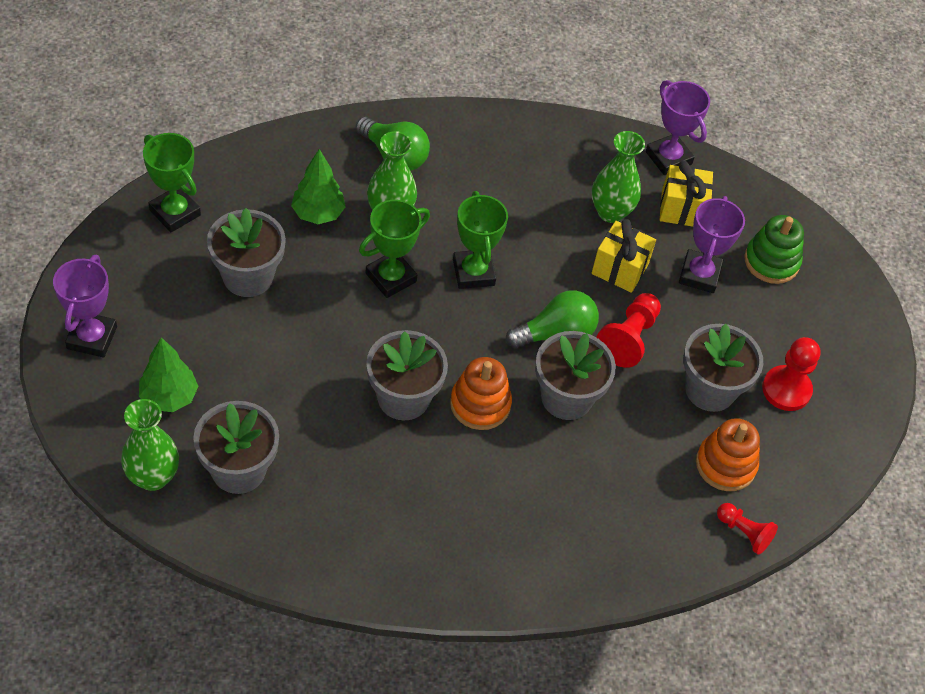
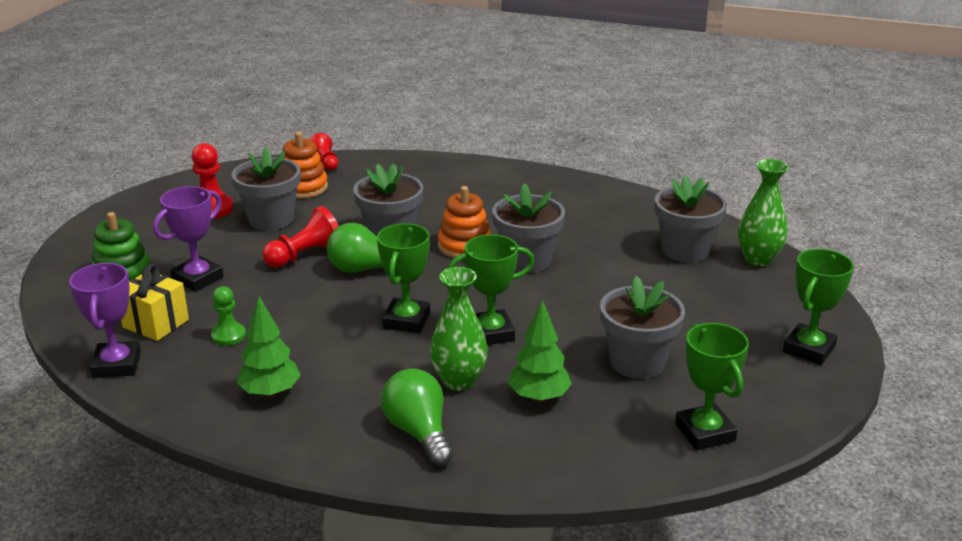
camera: 150 degrees left, 25 degrees down
(92, 338) = (809, 349): purple trophy -> green trophy
(169, 397) = (737, 298): green tree -> green tree (270, 393)
(610, 212) = (228, 335): green vase -> green pawn
(620, 269) = (265, 296): yellow gift -> none

